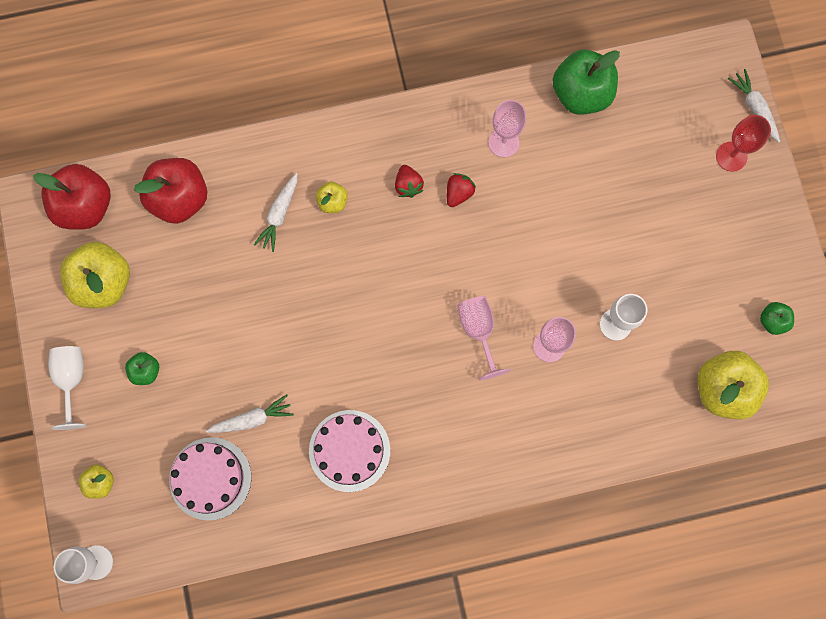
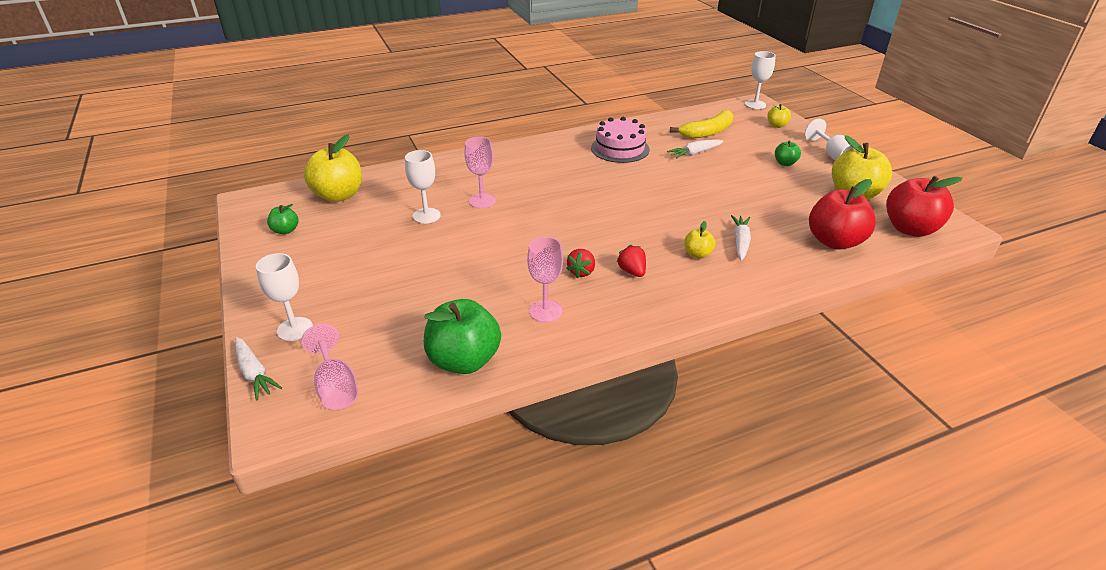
camera: 170 degrees right, 40 degrees down
(210, 478) = (707, 132): pink cake -> yellow banana
(479, 331) = (541, 202): pink goblet -> pink goblet (336, 386)
(731, 156) = (295, 329): red goblet -> white goblet

